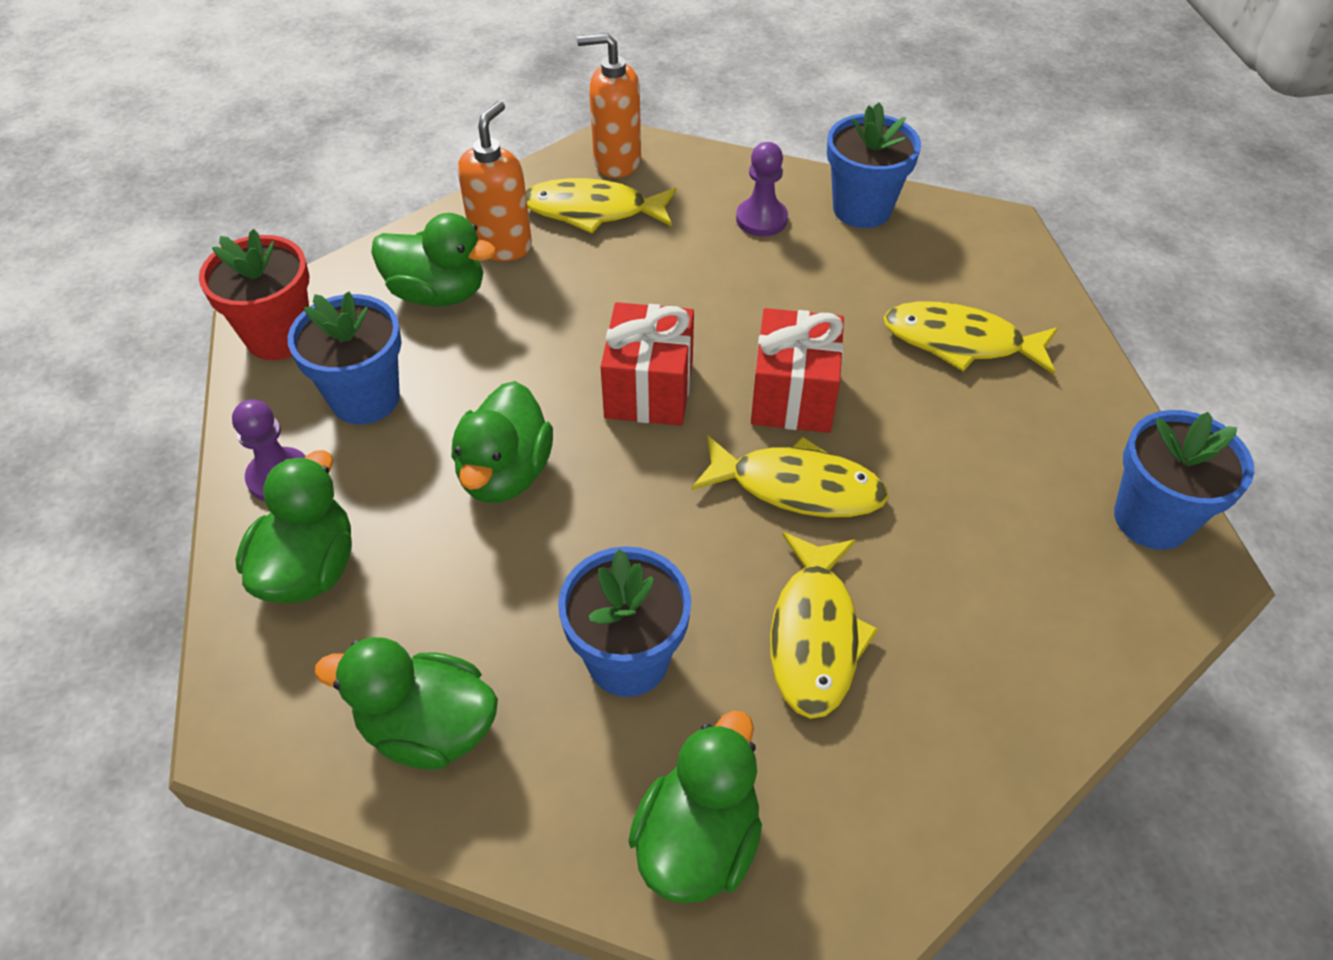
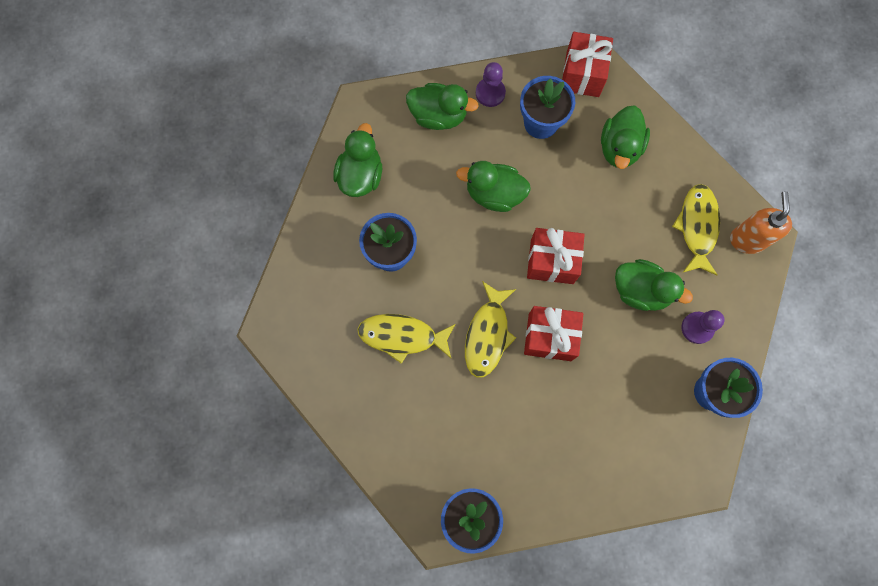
camera: 90 degrees right, 25 degrees up
(279, 337) = (582, 74): red flower pot -> red gift
(502, 245) = (662, 177): orange soap dispenser -> none
(698, 840) = (310, 282): green duck -> green duck (640, 291)
(960, 342) = (595, 436): yellow fish -> none

